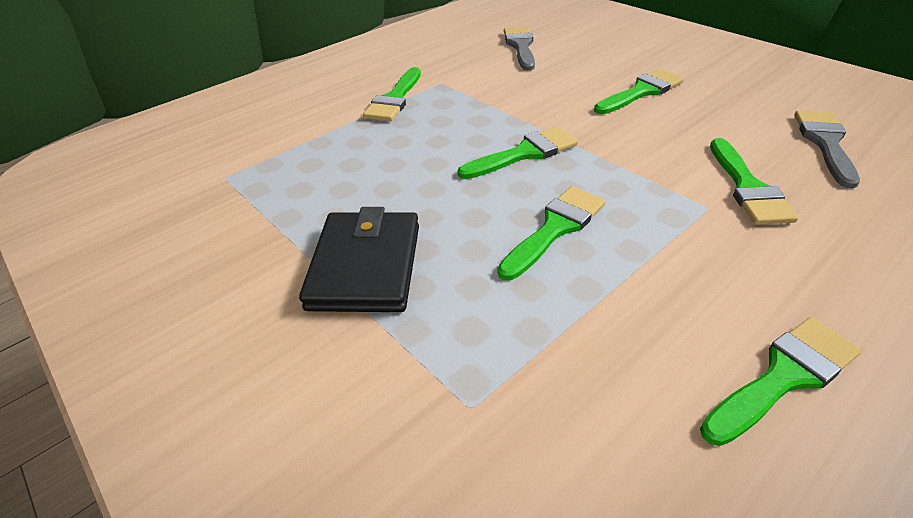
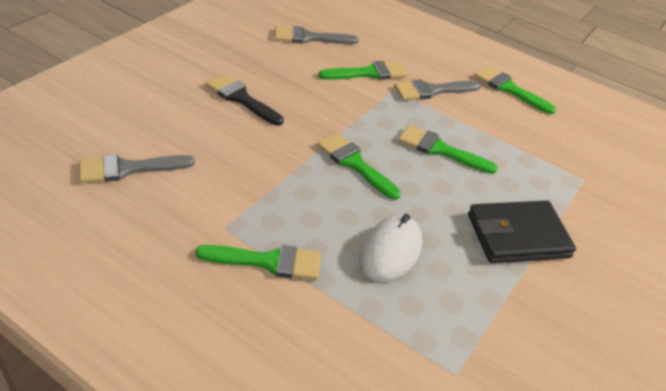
camera: 110 degrees left, 0 degrees up
(380, 161) = (390, 251): none -> white mouse
(641, 92) = (241, 98): green brush -> black brush
(723, 250) = (432, 90): none -> grey brush

